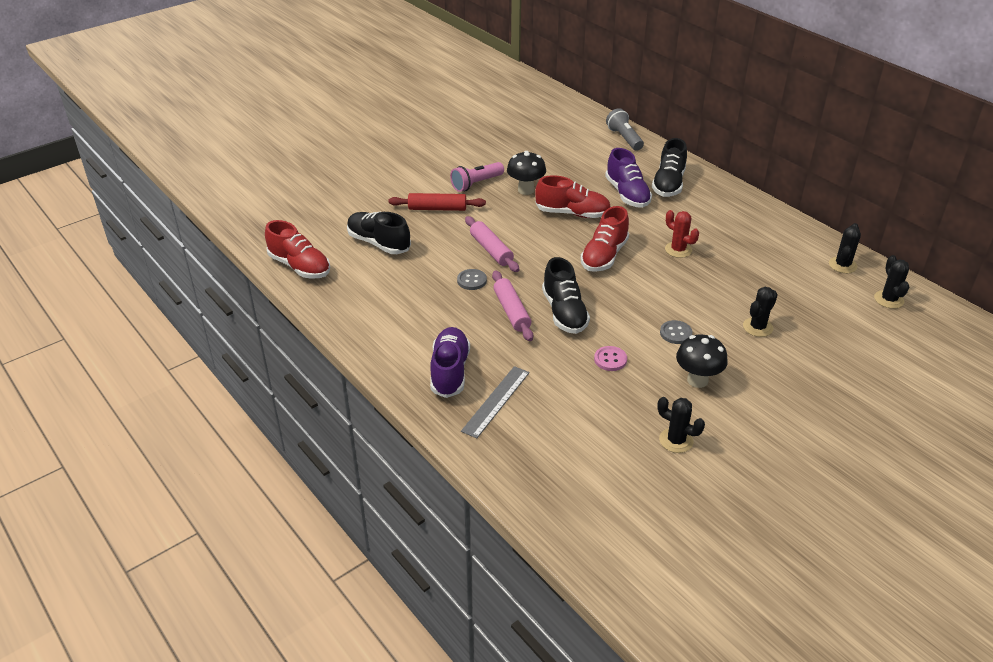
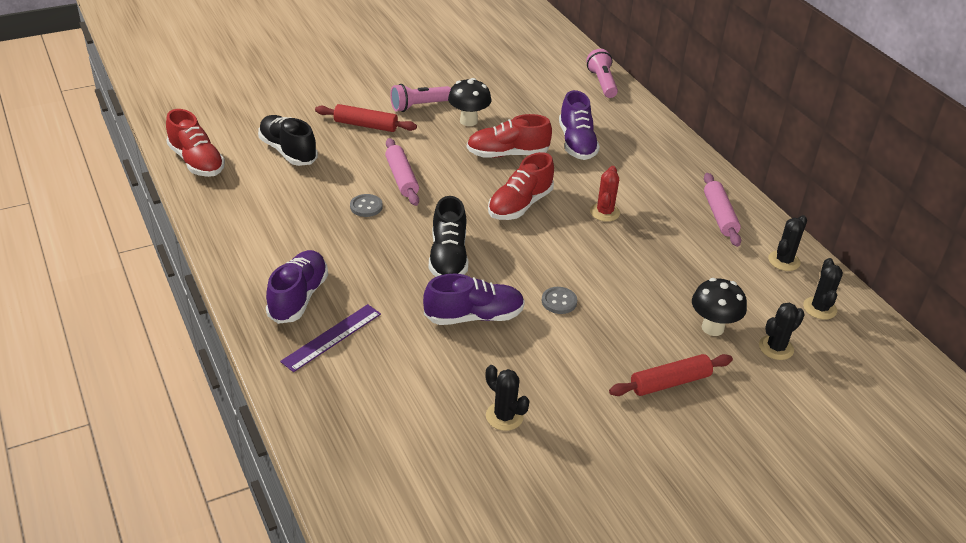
camera: 10 degrees right, 0 degrees up
(496, 401) = (332, 337): grey ruler -> purple ruler
(512, 311) = (393, 246): pink rolling pin -> pink rolling pin (720, 216)
(572, 213) = (507, 154): red shoe -> red shoe turned 150 degrees clockwise
(610, 359) = (474, 316): pink button -> purple shoe
(624, 138) = (602, 83): grey flashlight -> pink flashlight
(668, 184) = (627, 139): black shoe -> none
(678, 250) = (604, 212): red cactus -> red cactus turned 45 degrees clockwise
(697, 380) = (559, 356): black mushroom -> black mushroom (712, 328)
(757, 327) = (653, 312): black cactus -> black cactus (776, 348)
(798, 384) = (670, 382): none -> red rolling pin

